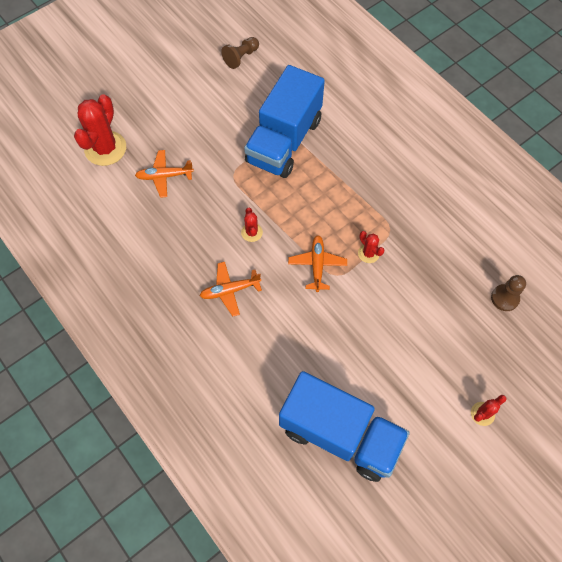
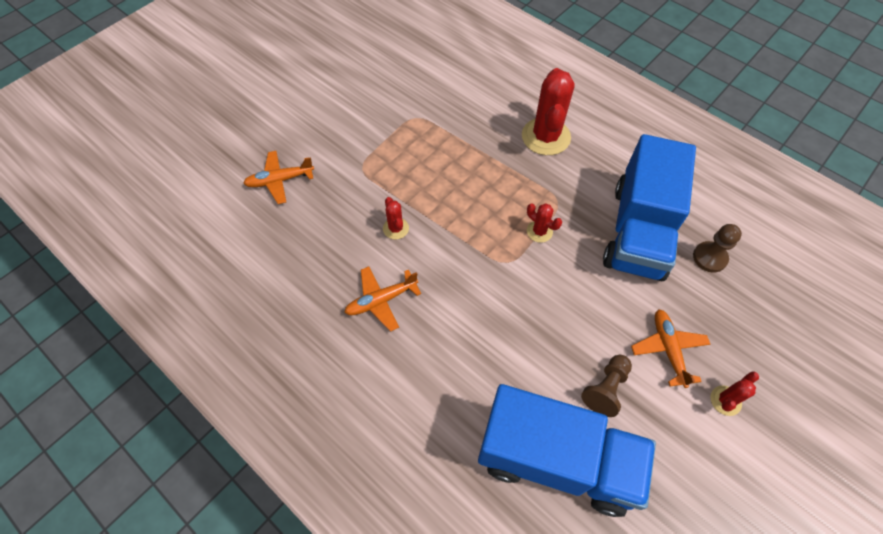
camera: 10 degrees left, 5 degrees down
(105, 148) = (204, 160): red cactus -> red cactus (546, 137)
(241, 57) = (350, 45): brown pawn -> brown pawn (606, 389)
(284, 141) = (414, 124): blue truck -> blue truck (638, 231)
(317, 265) = (481, 254): orange plane -> orange plane (668, 349)

